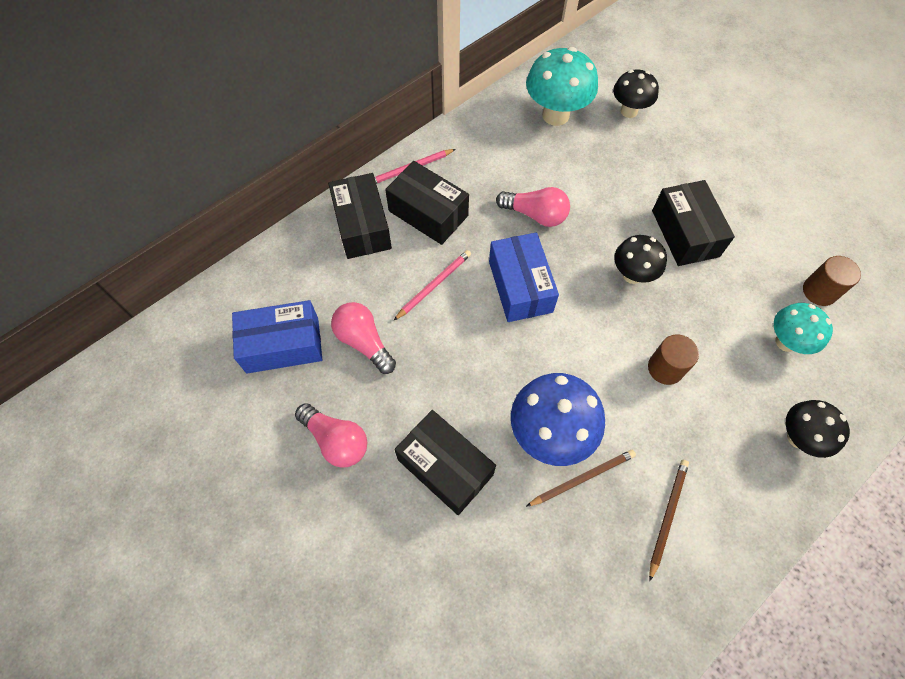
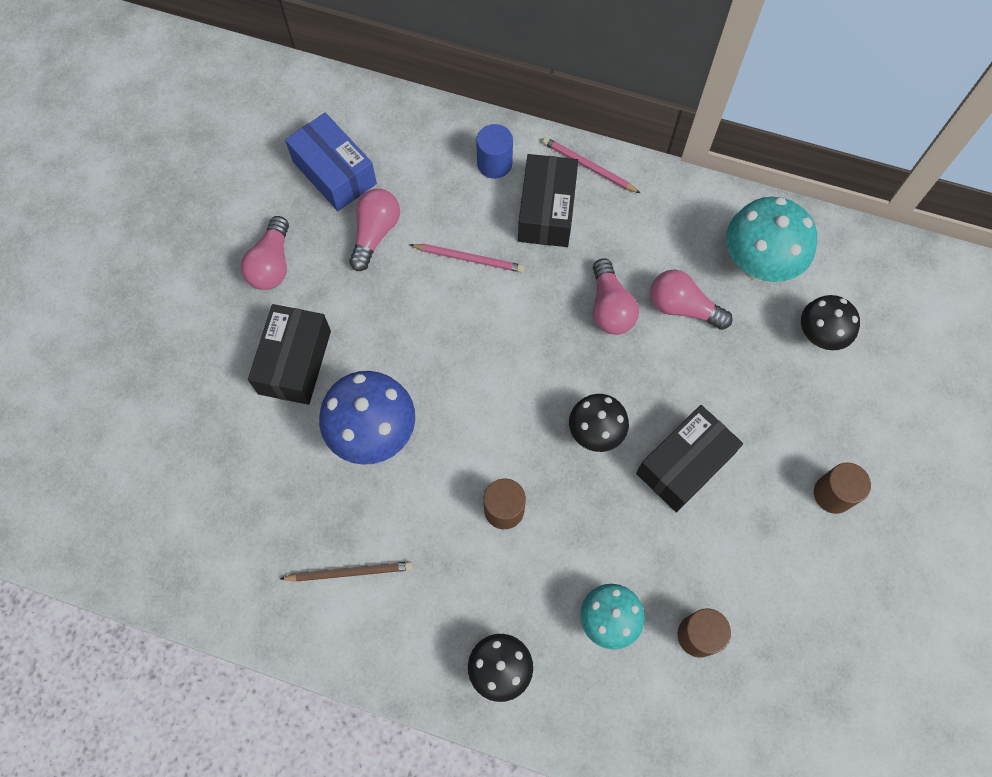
camera: 60 degrees right, 5 degrees up
(362, 226) = (494, 164): black box -> blue cylinder
(520, 286) = (515, 334): blue box -> none
(562, 172) = (683, 307): none -> pink light bulb
(582, 478) = (346, 481): brown pencil -> none
(747, 163) = (833, 494): none -> brown cylinder

